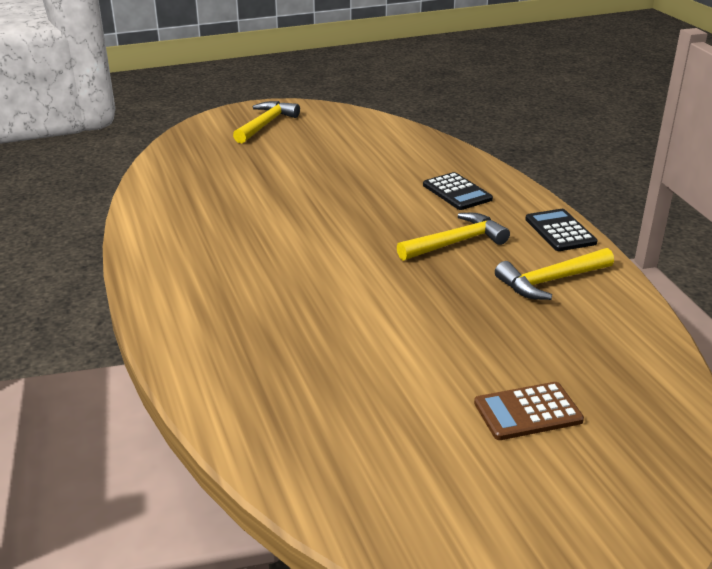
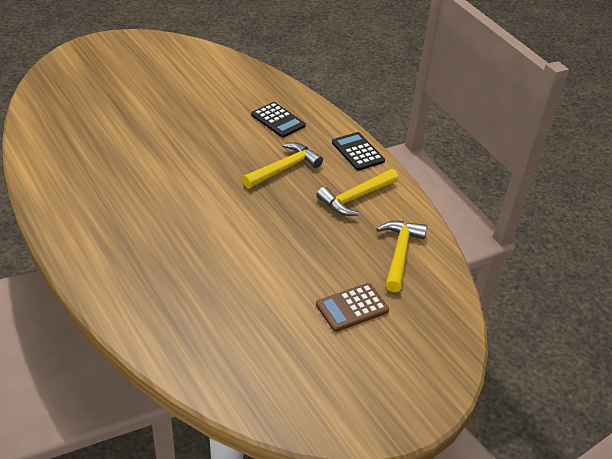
camera: 15 degrees left, 10 degrees up
(266, 124) = (113, 59): yellow hammer -> yellow hammer (400, 253)

